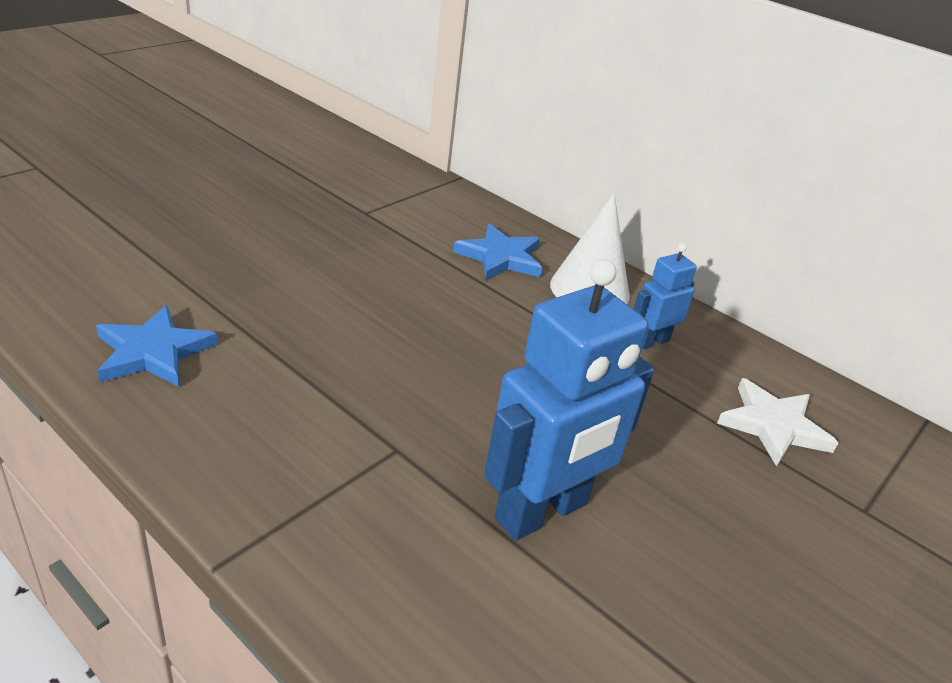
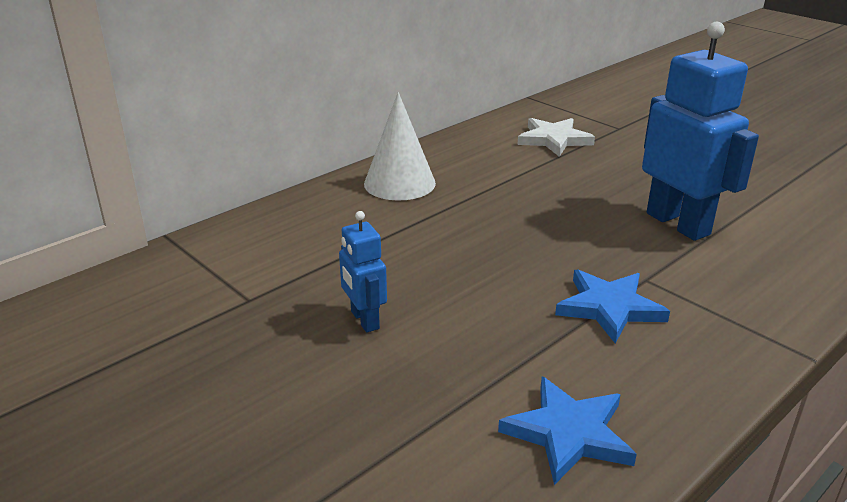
camera: 80 degrees left, 5 degrees down
(500, 257) = (348, 220): blue star -> blue star (609, 308)
(651, 341) = (470, 166): blue robot -> blue robot (364, 320)

